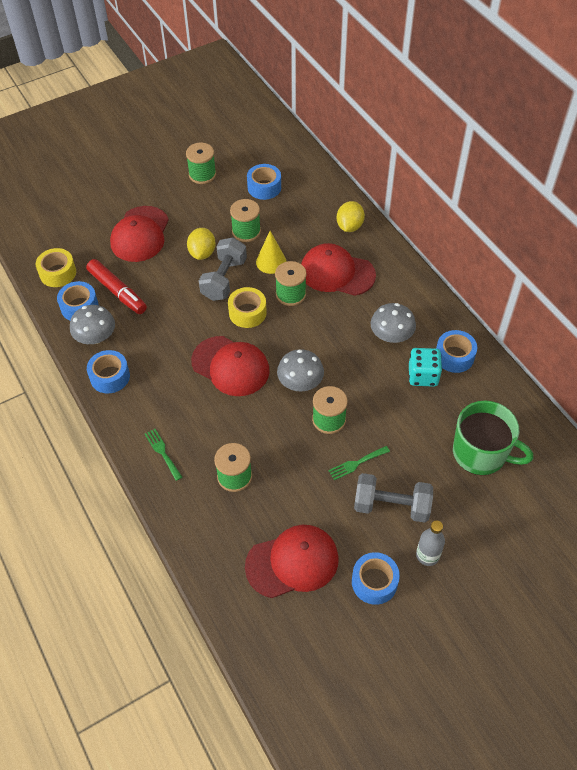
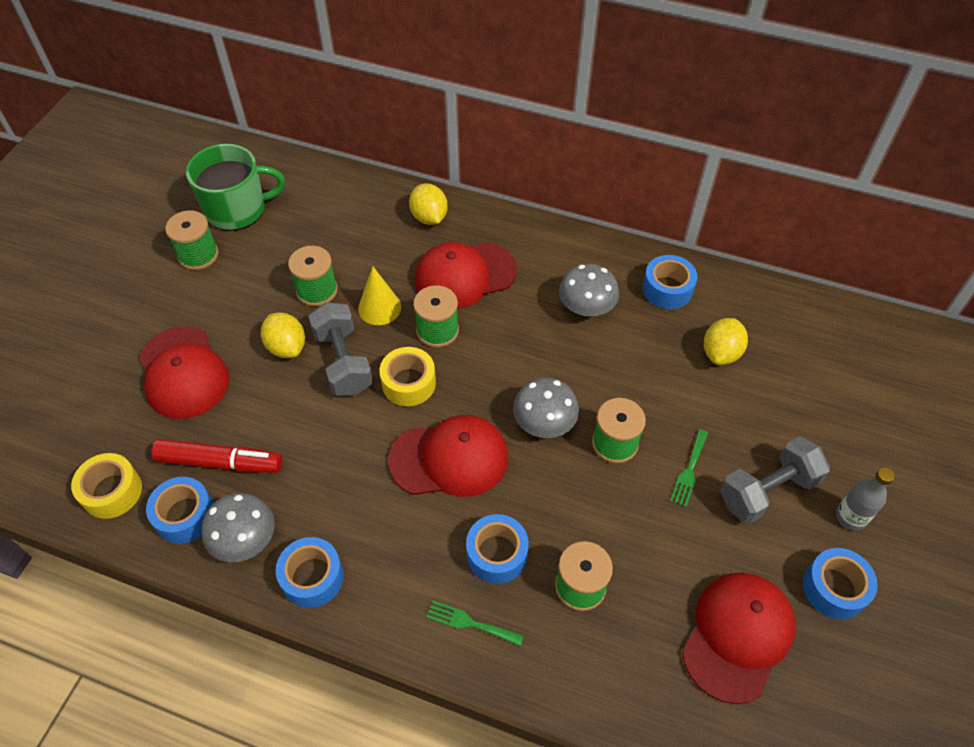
camera: 40 degrees left, 0 degrees up
(264, 187) = (290, 228): blue tape -> blue tape (497, 554)
(423, 375) = (658, 329): turquoise dice -> none
(448, 414) = (721, 353): none -> yellow lemon
(480, 453) = (789, 372): green mug -> green mug (237, 209)

